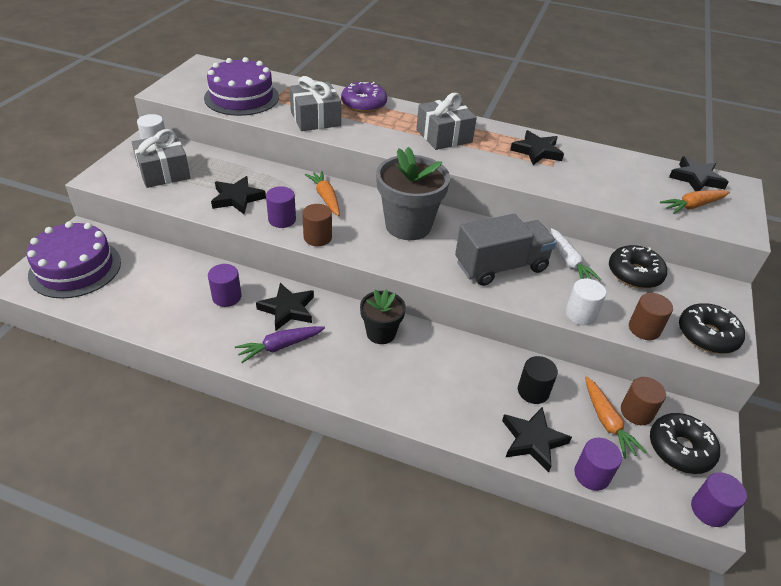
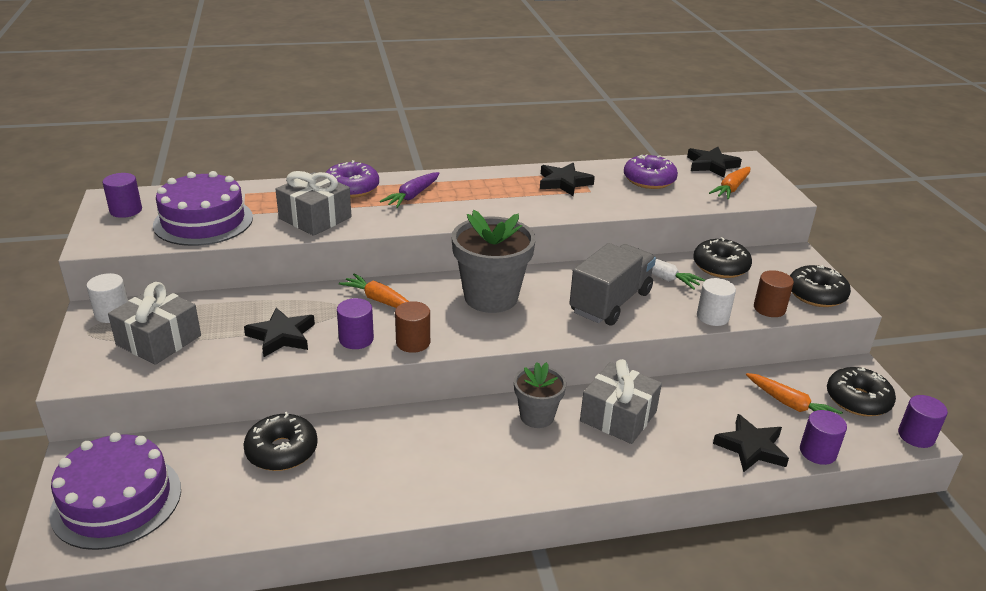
camera: 30 degrees left, 10 degrees down
(191, 279) = (282, 451): none -> black donut
(227, 297) = (342, 451): purple cylinder -> purple cylinder (126, 210)
(280, 346) = (450, 474): purple carrot -> purple carrot (412, 196)
(287, 309) = (422, 435): black star -> none
(381, 333) = (537, 416): black flower pot -> grey flower pot
(444, 136) = (465, 195): grey gift -> grey gift (618, 416)
(533, 391) = (713, 406): black cylinder -> none
(618, 173) = (649, 180): none -> purple donut
(636, 412) = (803, 386): brown cylinder -> none

